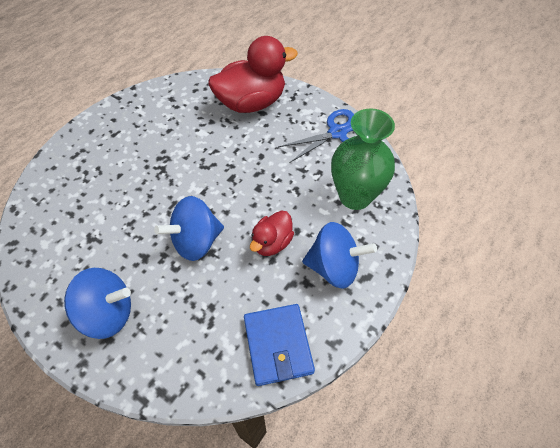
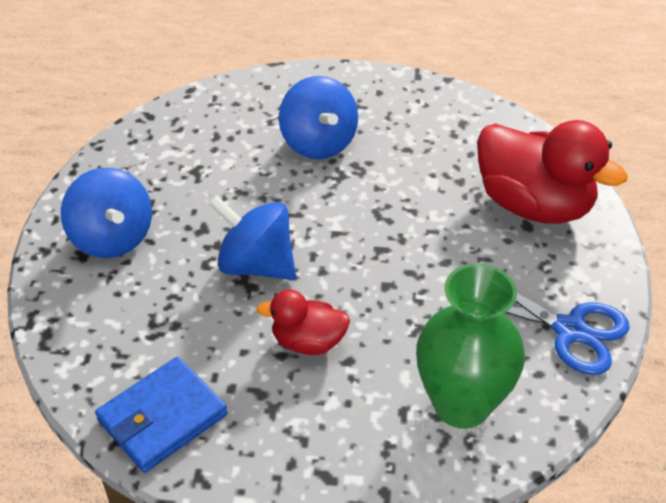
camera: 60 degrees right, 10 degrees down
(334, 267) = (316, 430): blue spinning top -> blue spinning top (318, 143)

